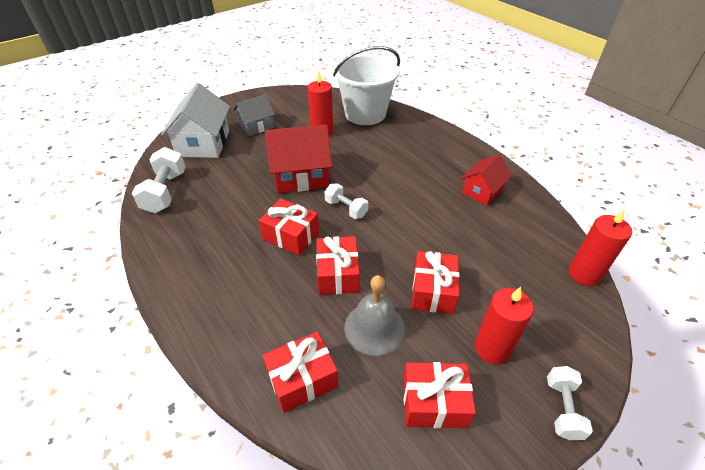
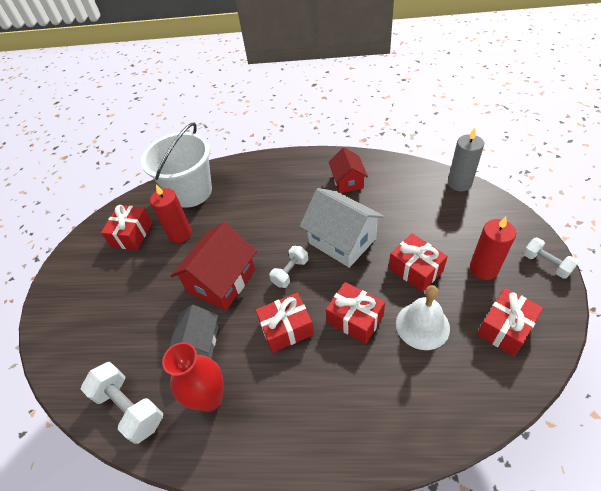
camera: 45 degrees left, 5 degrees up
(199, 227) = (210, 398): none -> red vase
(203, 143) = (91, 336): white house -> white house (342, 240)
(256, 126) = (116, 278): grey house -> grey house (199, 342)
(302, 379) = (437, 401): red gift -> red gift (132, 234)
(346, 208) = (290, 272): white dumbbell -> white dumbbell turned 45 degrees counterclockwise
(374, 327) = (422, 325): grey bell -> white bell
(584, 274) = (459, 183): red candle -> grey candle

